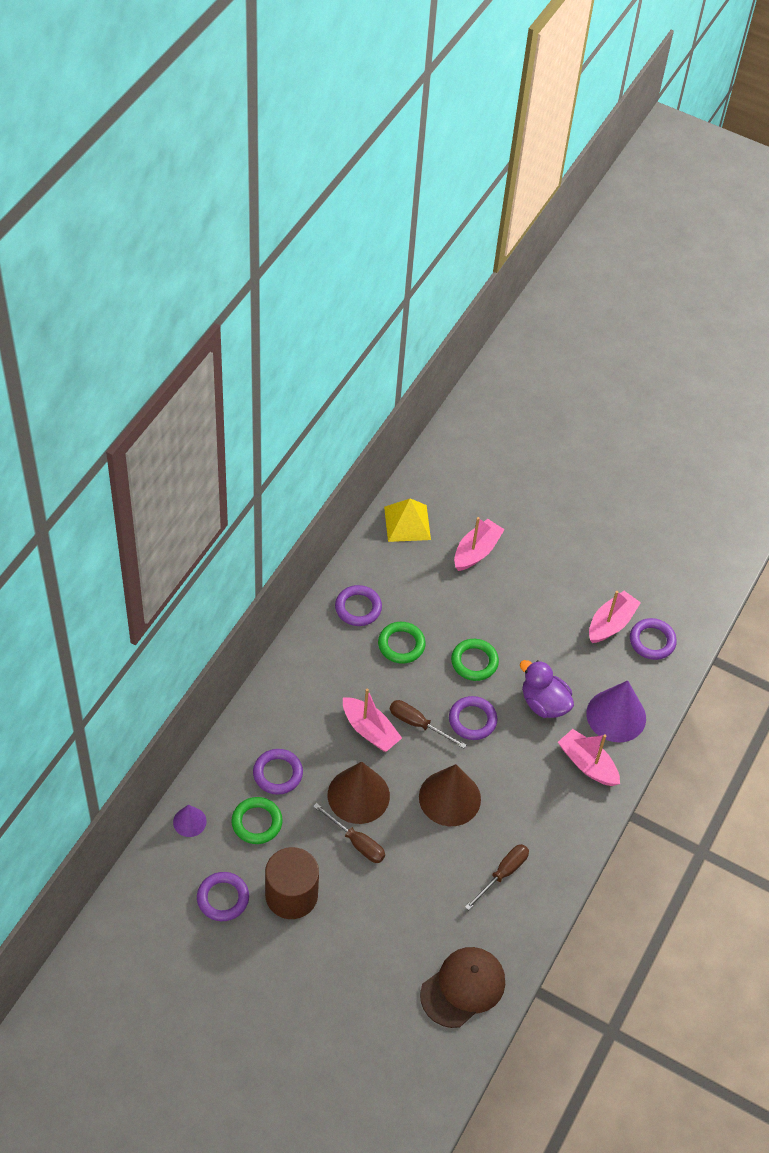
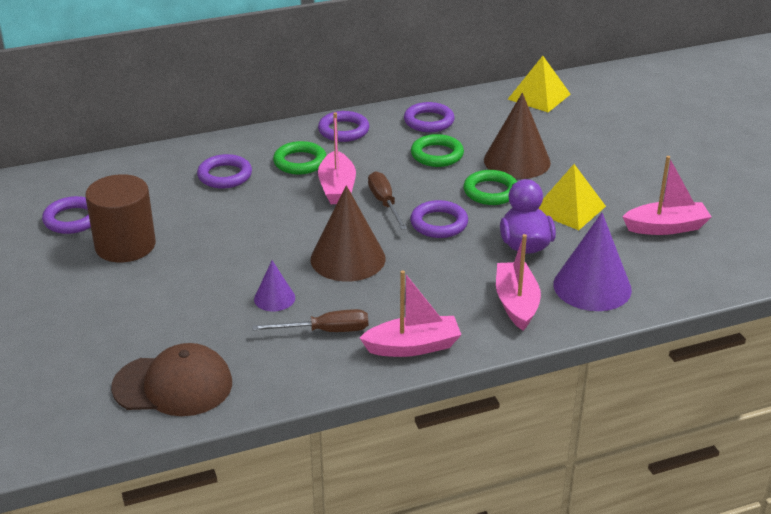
camera: 45 degrees right, 20 degrees down
(189, 821) = (118, 168): purple cone -> purple cone (274, 298)
(257, 822) = (166, 193): green ring -> green ring (300, 162)
(356, 842) = (226, 243): brown screwdriver -> none
(358, 795) = (270, 218): brown cone -> brown cone (517, 161)
(476, 551) = (582, 134): pink boat -> pink boat (413, 346)
(538, 645) = (569, 208): none -> yellow pyramid
(652, 641) = (699, 257): purple ring -> purple ring (343, 130)

